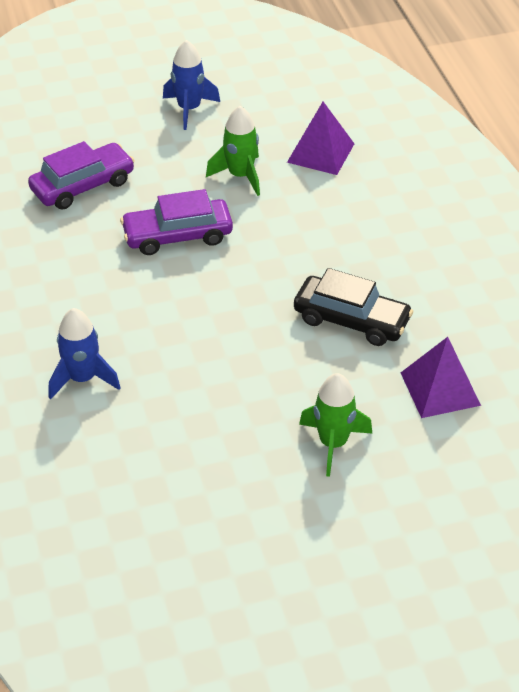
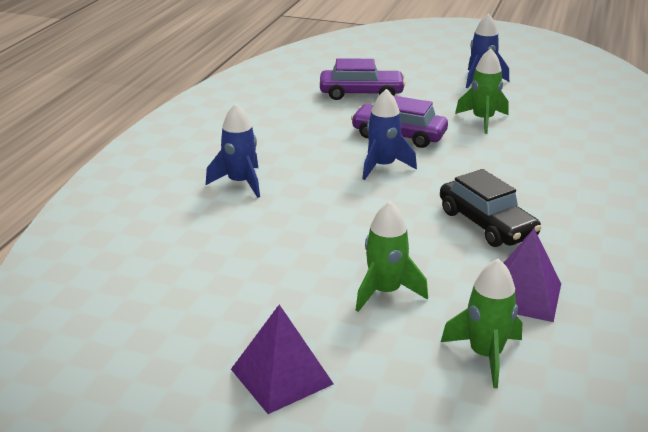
camera: 35 degrees right, 15 degrees down
(200, 289) = (383, 166): none -> blue rocket
(320, 153) = (562, 126): purple pyramid -> purple pyramid (281, 376)
(457, 466) = (485, 355): none -> green rocket

